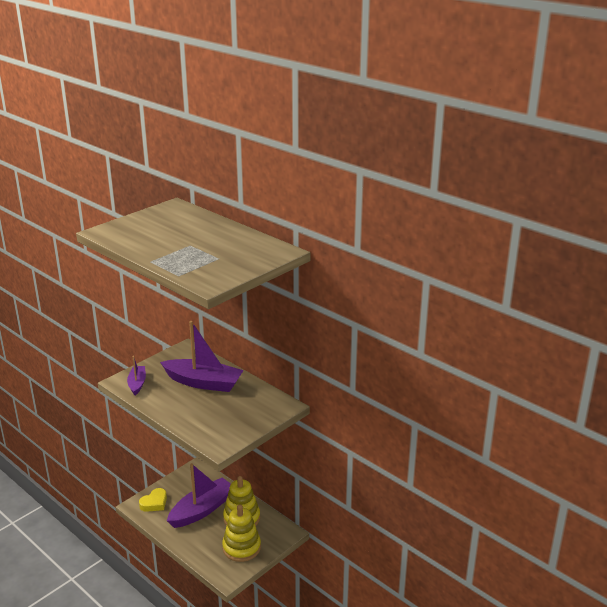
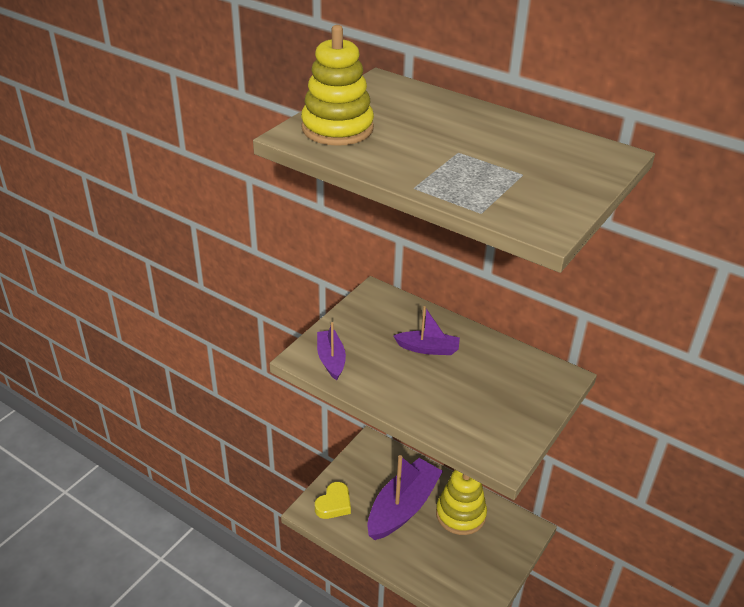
camera: 10 degrees left, 10 degrees up
(203, 383) = (428, 349): purple boat -> purple boat, size x0.52
(241, 547) = (477, 560): yellow stacking toy -> yellow stacking toy (337, 128)

